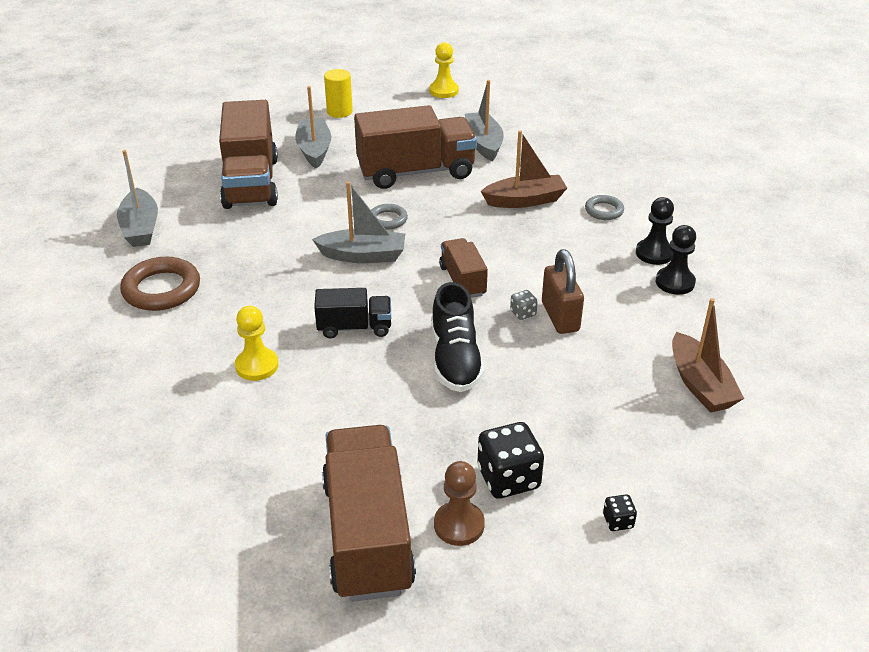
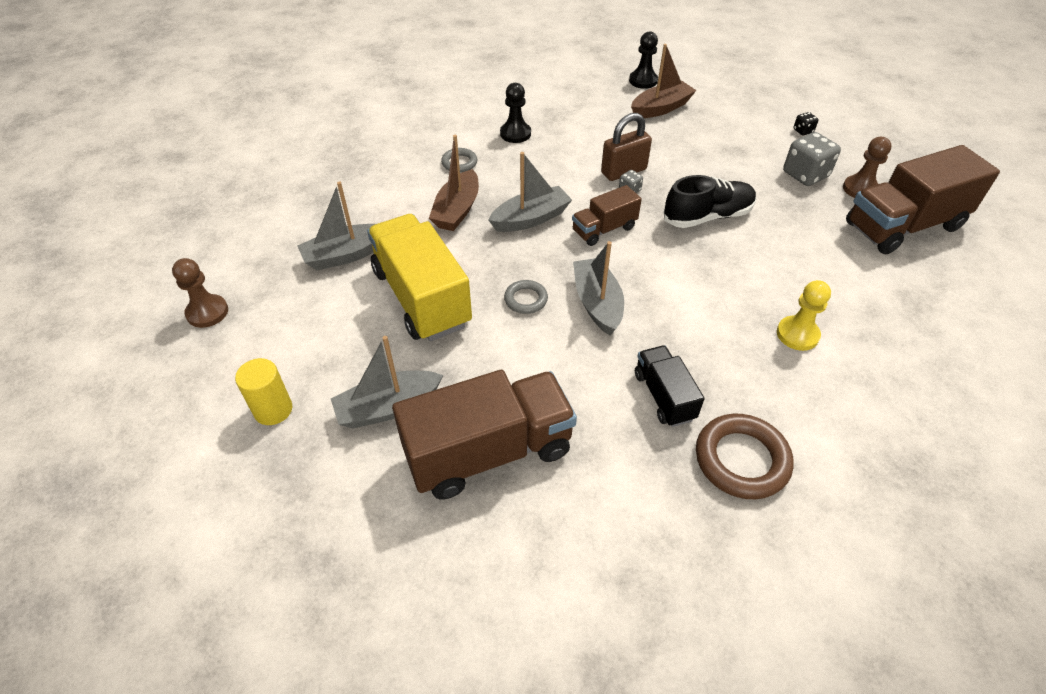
camera: 105 degrees left, 10 degrees up
(140, 228) = (638, 543): grey boat -> grey boat (531, 219)
(354, 327) = (706, 283): black truck -> black truck (664, 396)
(416, 172) = (422, 297): brown truck -> yellow truck
(444, 91) = (207, 312): yellow pawn -> brown pawn
(508, 478) = (805, 175): black dice -> grey dice
(525, 200) = (457, 210): brown boat -> brown boat turned 135 degrees counterclockwise
(675, 282) = (550, 123): black pawn -> black pawn (643, 81)

